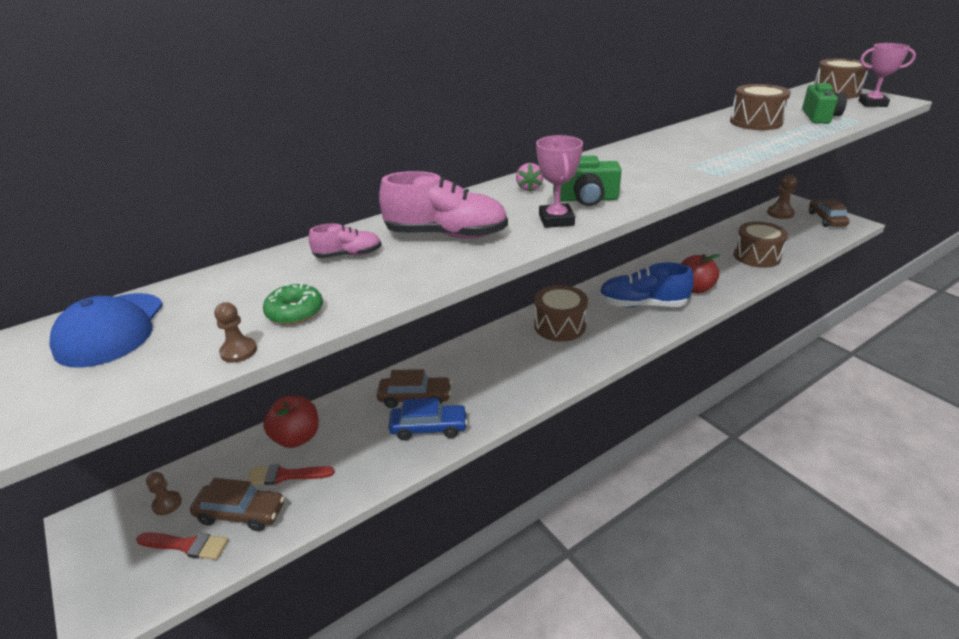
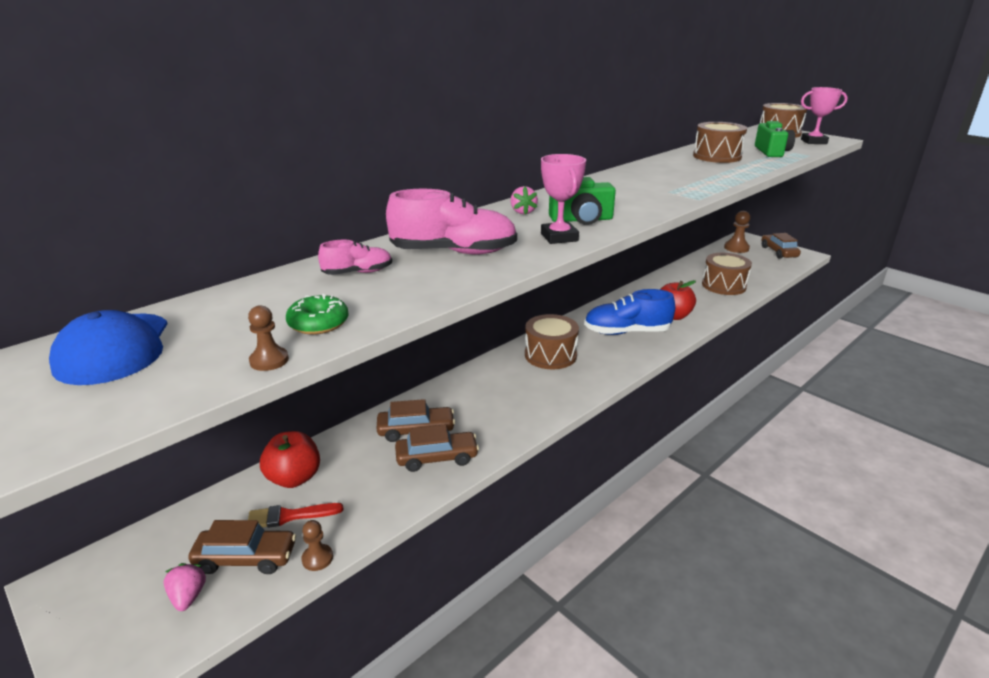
camera: 10 degrees left, 5 degrees down
(167, 504) = (156, 557): brown pawn -> brown pawn (317, 558)
(187, 545) = (188, 597): red brush -> pink strawberry
(429, 428) = (437, 458): blue car -> brown car

